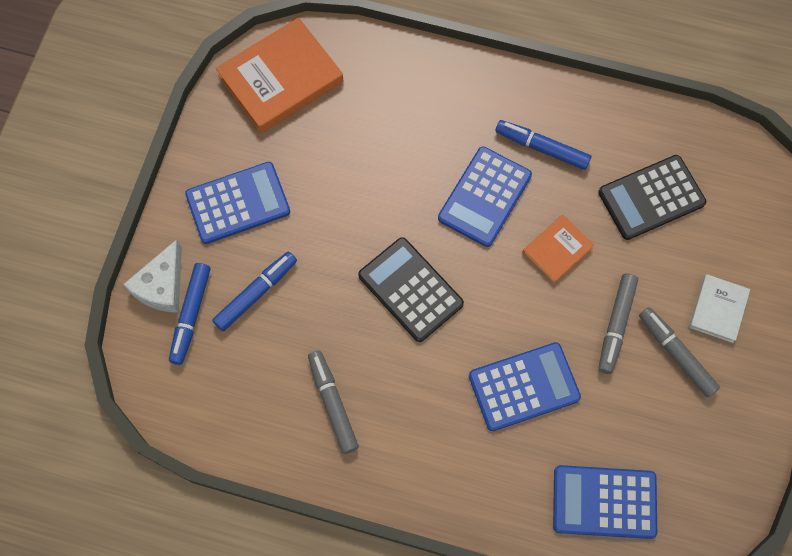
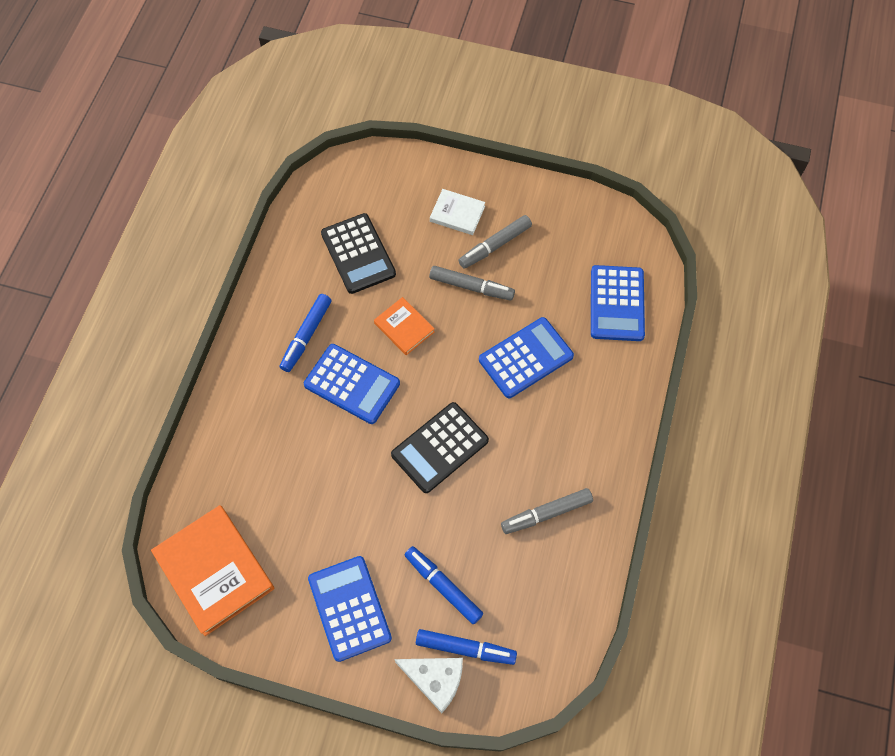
camera: 90 degrees left, 5 degrees down
(524, 387) = (526, 358): blue calculator -> blue calculator turned 75 degrees clockwise

